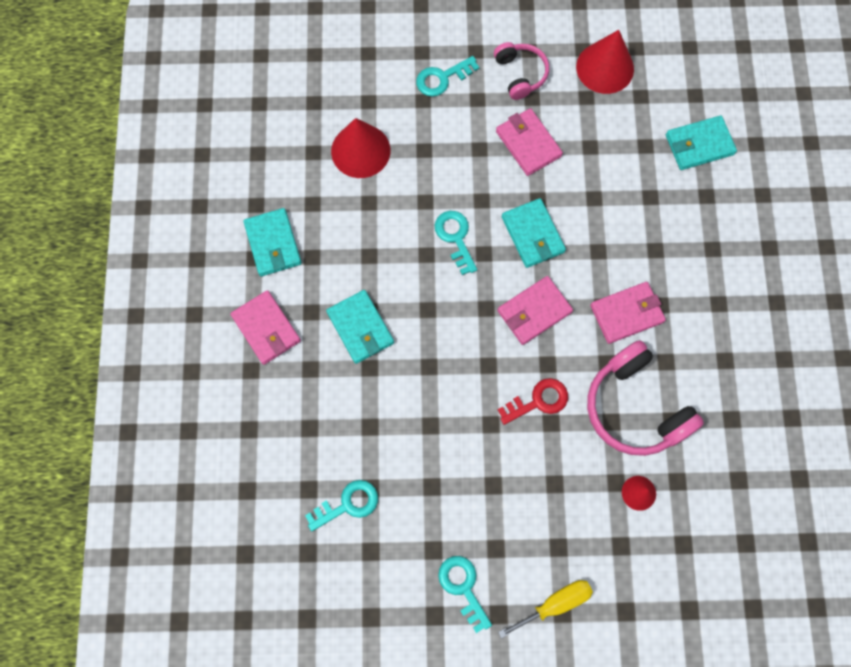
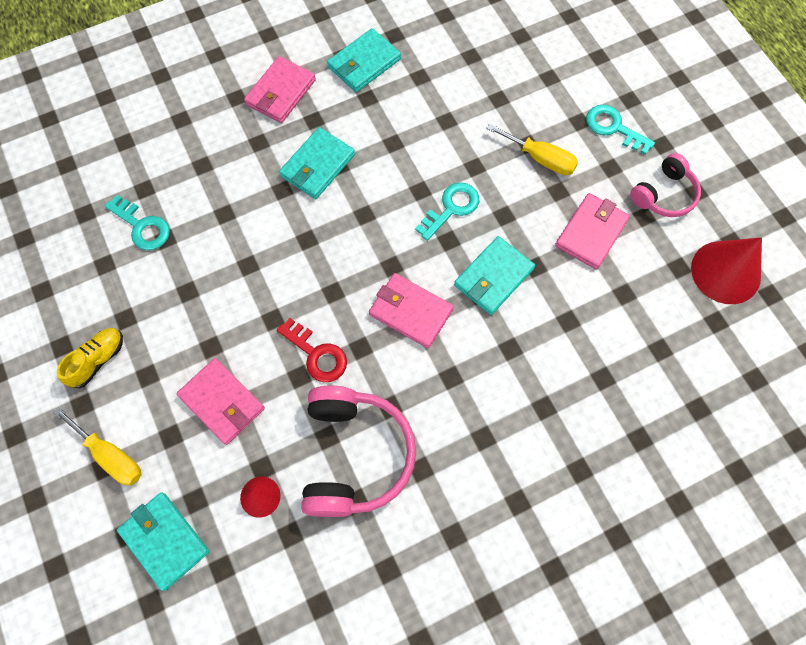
camera: 65 degrees right, 5 degrees down
(360, 150) = (495, 92): red cone -> none
(443, 147) = (540, 158): none -> yellow screwdriver
(463, 587) = (97, 360): turquoise key -> yellow shoe
(627, 313) = (455, 405): pink wallet -> pink wallet (222, 402)
(635, 407) = (354, 455): pink headphones -> pink headphones turned 150 degrees clockwise
(699, 145) = (697, 406): turquoise wallet -> turquoise wallet (164, 540)

